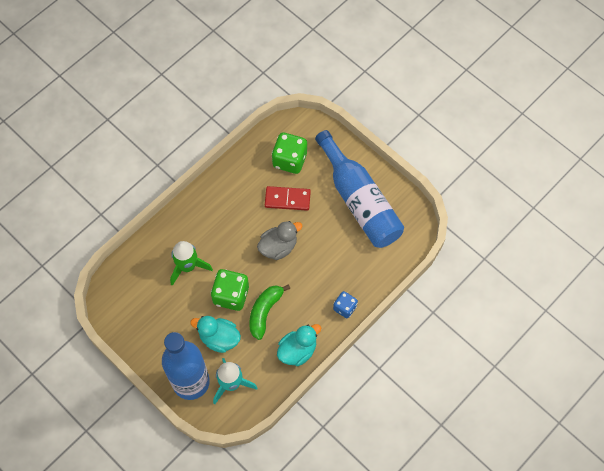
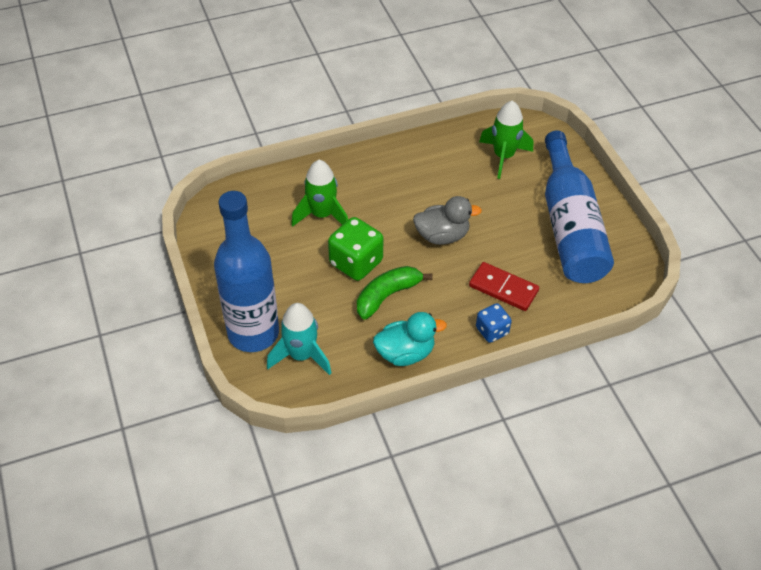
camera: 25 degrees right, 15 degrees down
(219, 338) = (315, 301): turquoise duck -> none
(287, 199) = (479, 193): red domino -> red domino (503, 288)
(289, 160) = (503, 156): green dice -> green rocket

